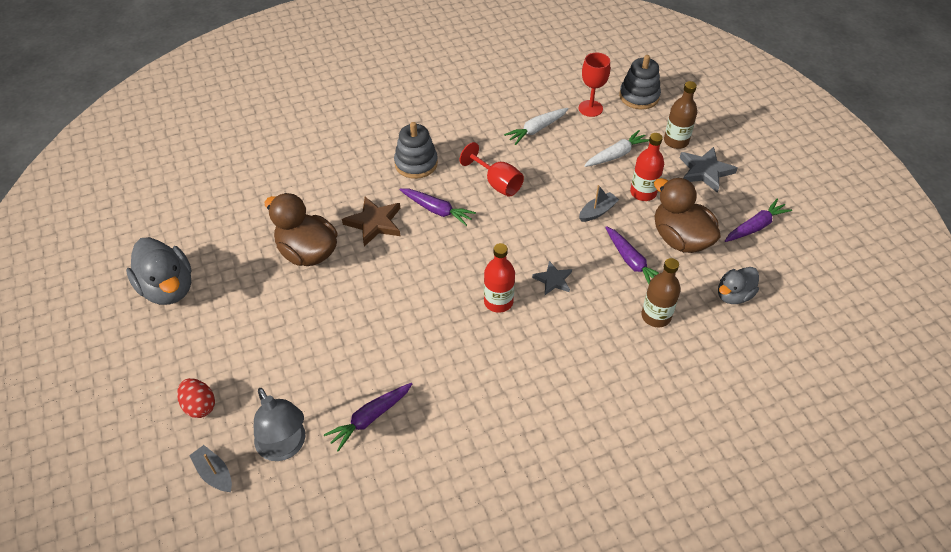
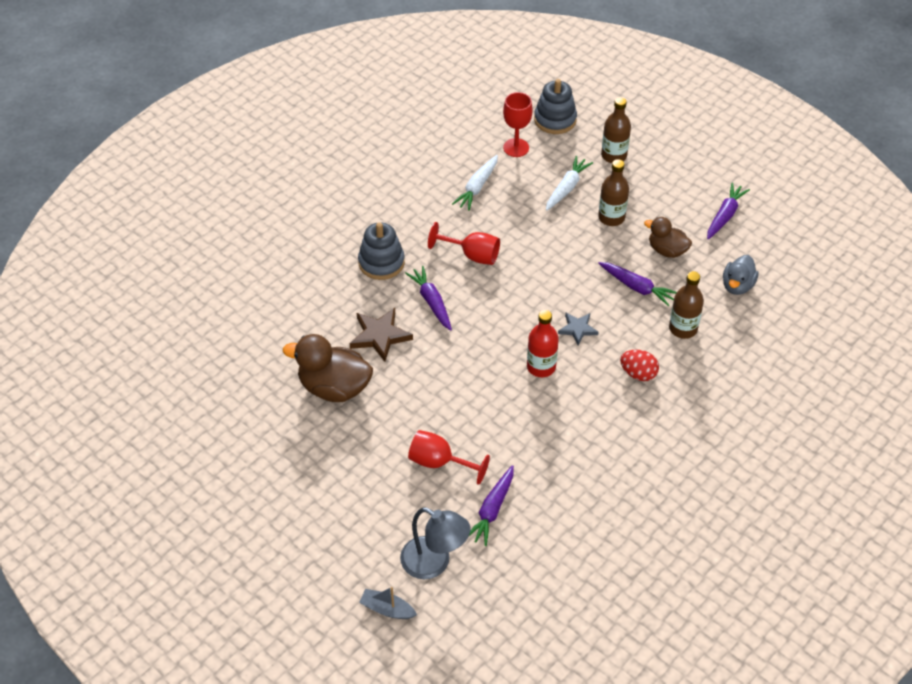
camera: 25 degrees left, 0 degrees up
(168, 288) = (221, 472): grey duck -> none
(200, 406) = (332, 561): red egg -> red egg (638, 374)
(351, 353) = (439, 462): none -> red goblet
(437, 210) = (431, 302): purple carrot -> purple carrot turned 120 degrees counterclockwise
(597, 211) = (580, 250): grey boat -> none
(643, 193) = (611, 217): red bottle -> brown bottle
(680, 239) = (667, 250): brown duck -> brown duck, size x0.61
(705, 171) = (655, 177): grey star -> none

